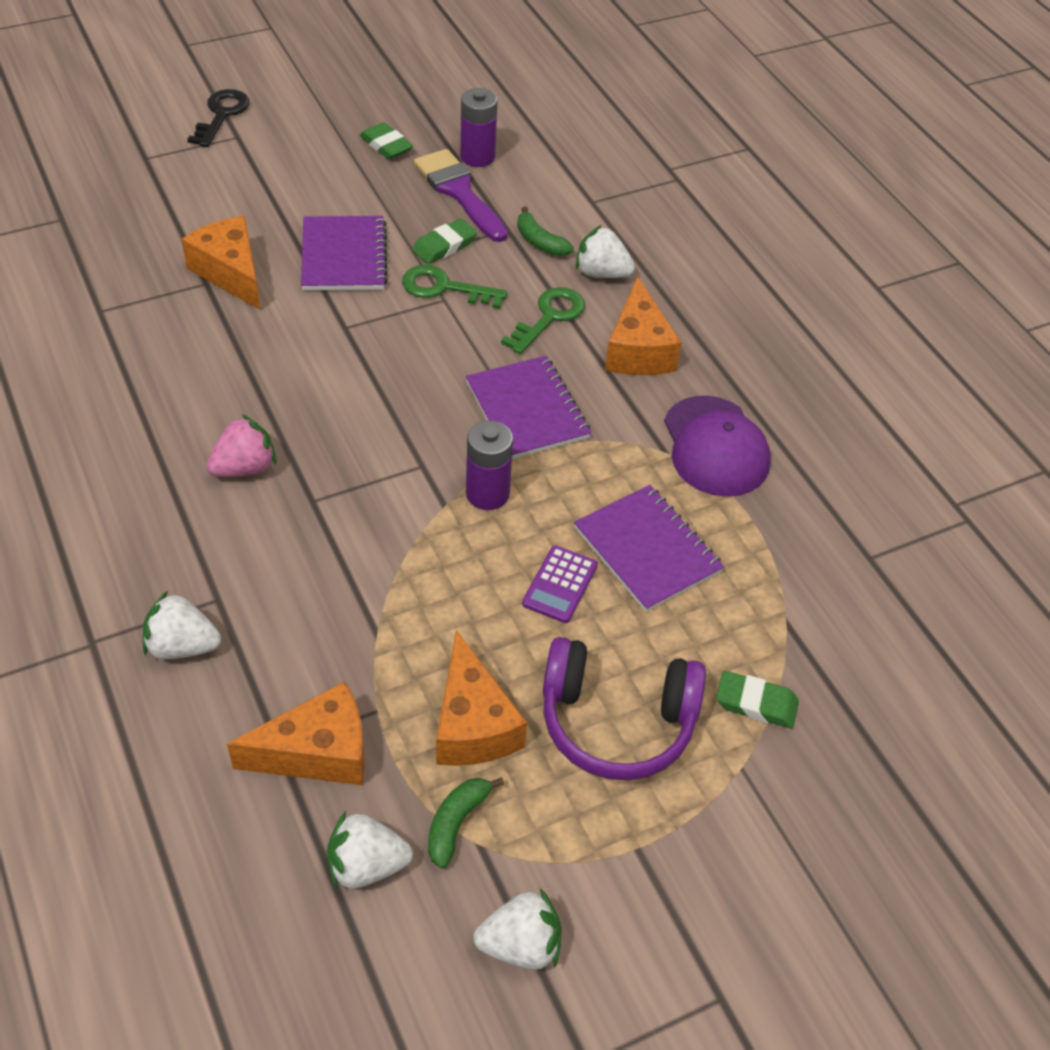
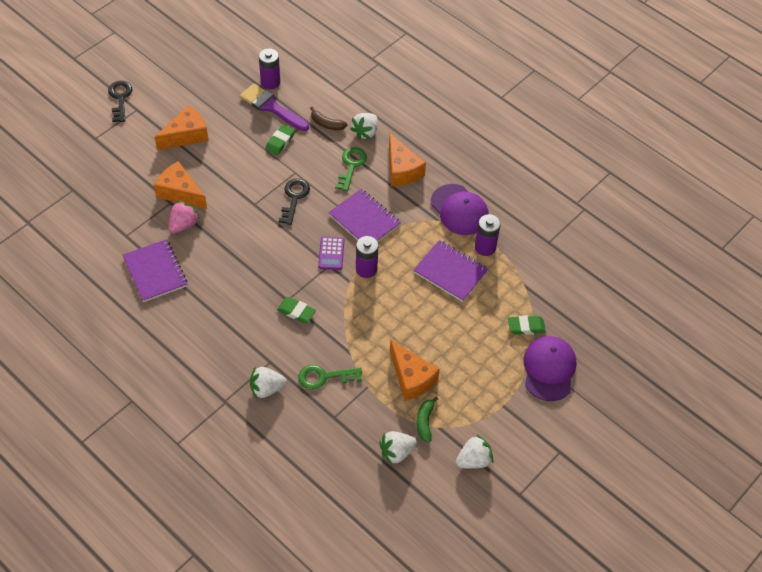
camera: 20 degrees left, 5 degrees up
(245, 468) = (246, 294): pink strawberry -> pink strawberry (183, 225)
(317, 752) = (352, 414): orange cheese -> orange cheese (186, 135)
(343, 256) = (232, 164): purple notebook -> purple notebook (155, 272)
(386, 145) = (219, 90): green eraser -> green eraser (296, 312)
(420, 338) = (294, 198): none -> black key
(444, 288) = (292, 166): green key -> green key (324, 377)
(540, 242) = (326, 124): green banana -> brown banana
(560, 585) = (419, 302): purple calculator -> purple calculator (331, 253)
(601, 273) = (365, 132): white strawberry -> white strawberry turned 60 degrees counterclockwise
(616, 721) = (471, 355): purple headphones -> none
(736, 527) = (485, 247): none -> purple battery
(769, 807) = (549, 369): none -> purple cap

